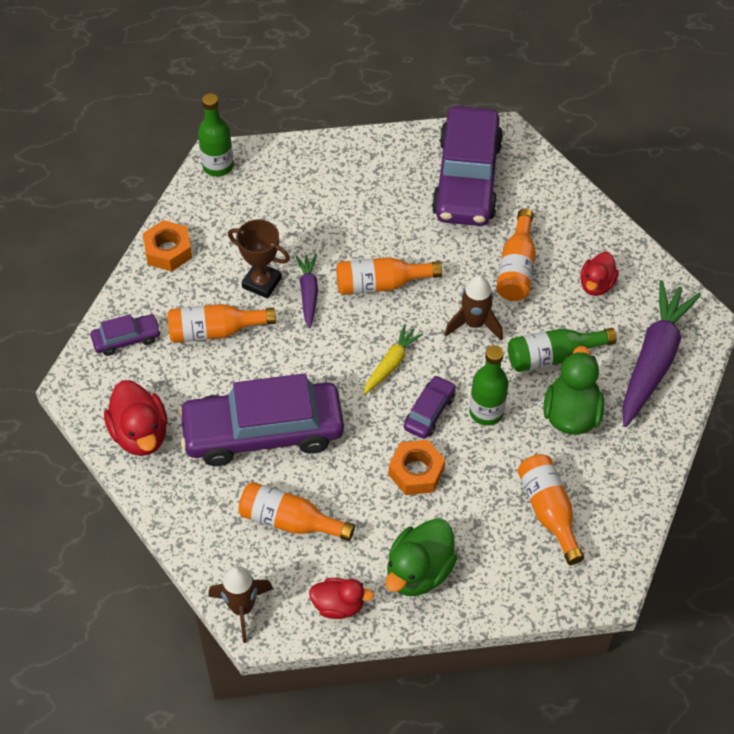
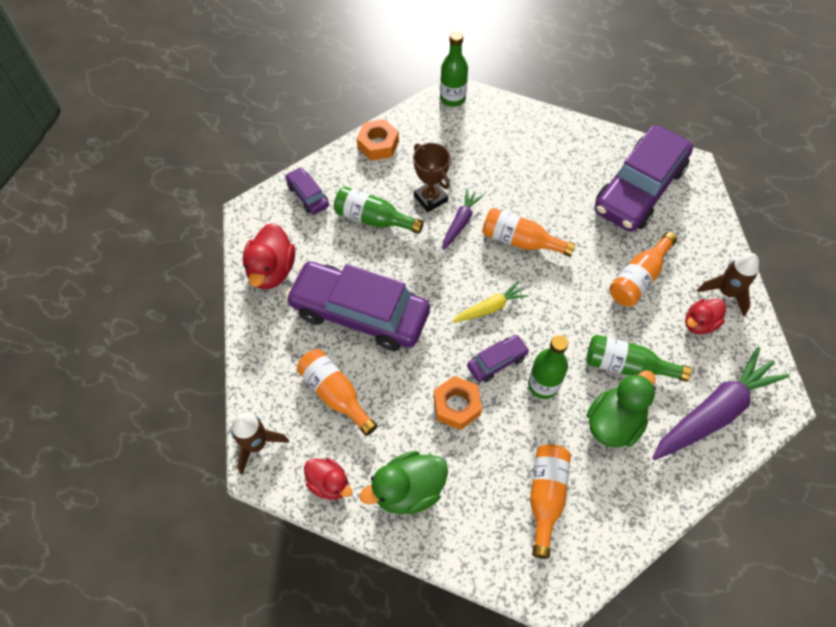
camera: 30 degrees right, 5 degrees up
(126, 339) = (308, 195): purple car -> purple car turned 135 degrees counterclockwise
(215, 331) = (373, 219): orange bottle -> green bottle
(474, 324) = (576, 307): brown rocket -> brown rocket (726, 293)

